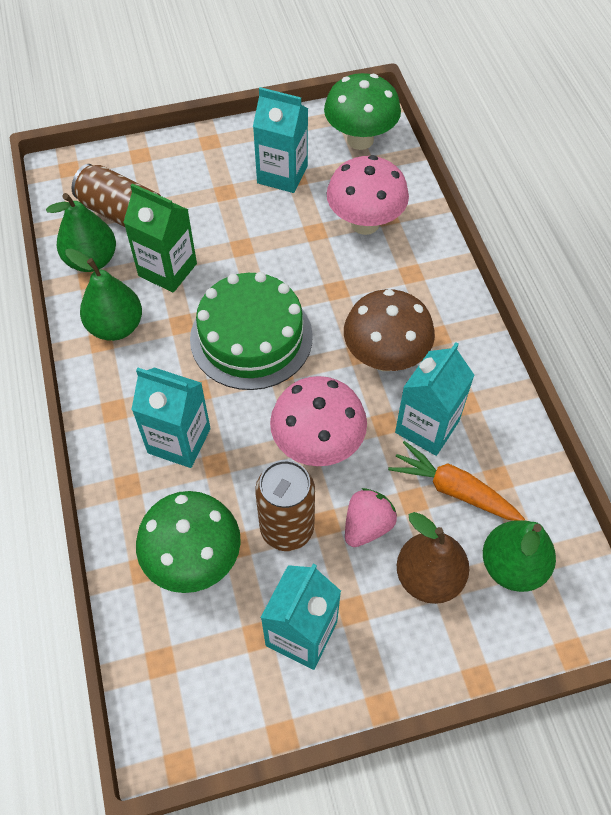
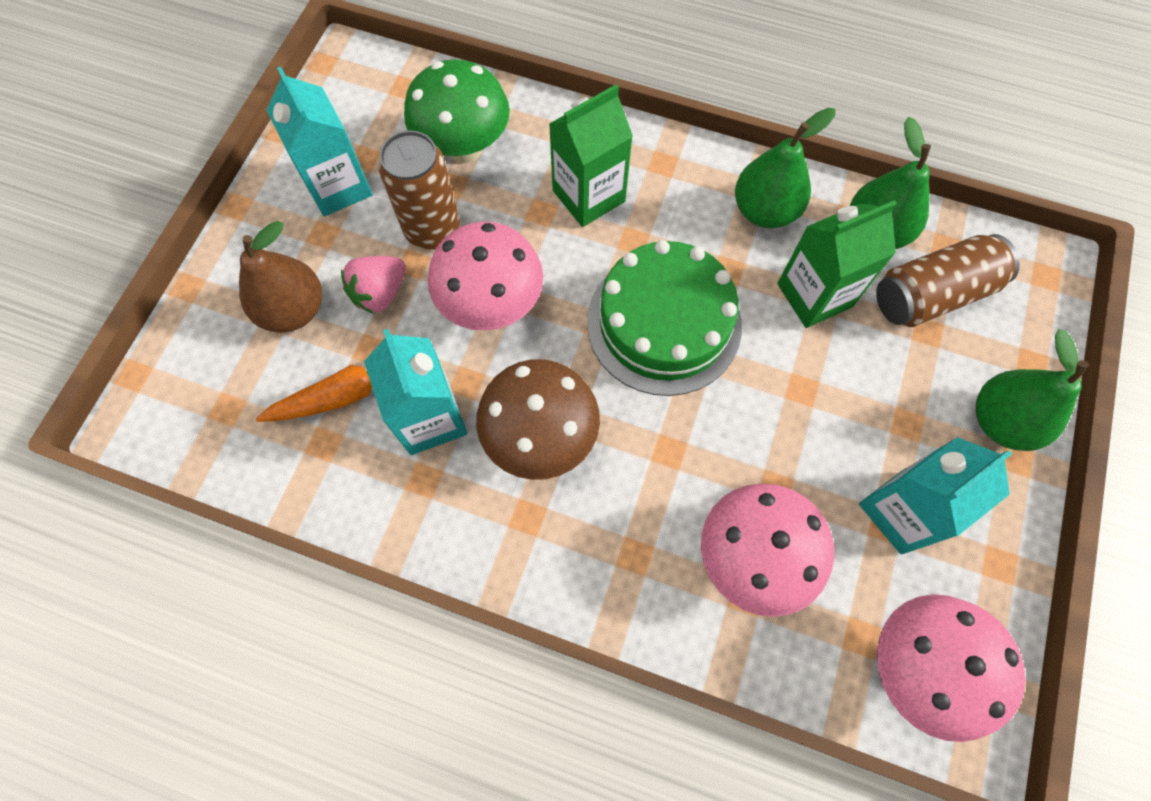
camera: 125 degrees right, 10 degrees up
(179, 440) = (588, 196): turquoise carton -> green carton
(360, 140) = (915, 665): green mushroom -> pink mushroom
(367, 526) = (380, 293): pink strawberry -> pink strawberry turned 60 degrees clockwise
(512, 566) = (239, 386): green pear -> green pear (1001, 421)

